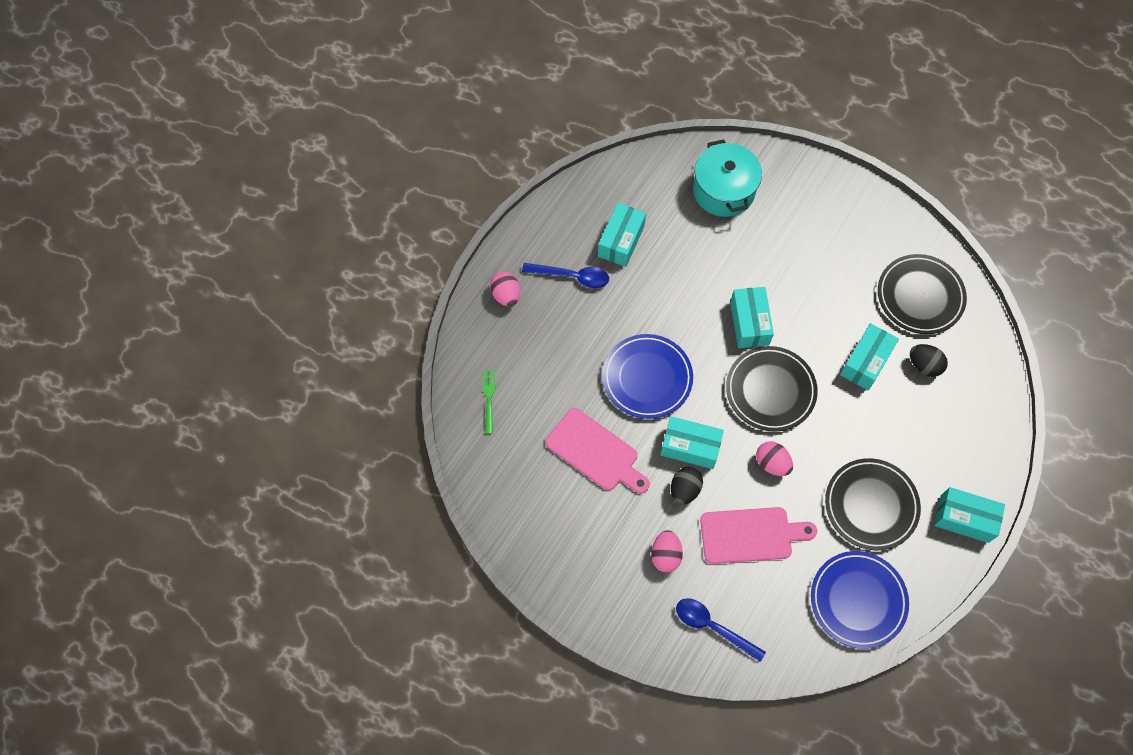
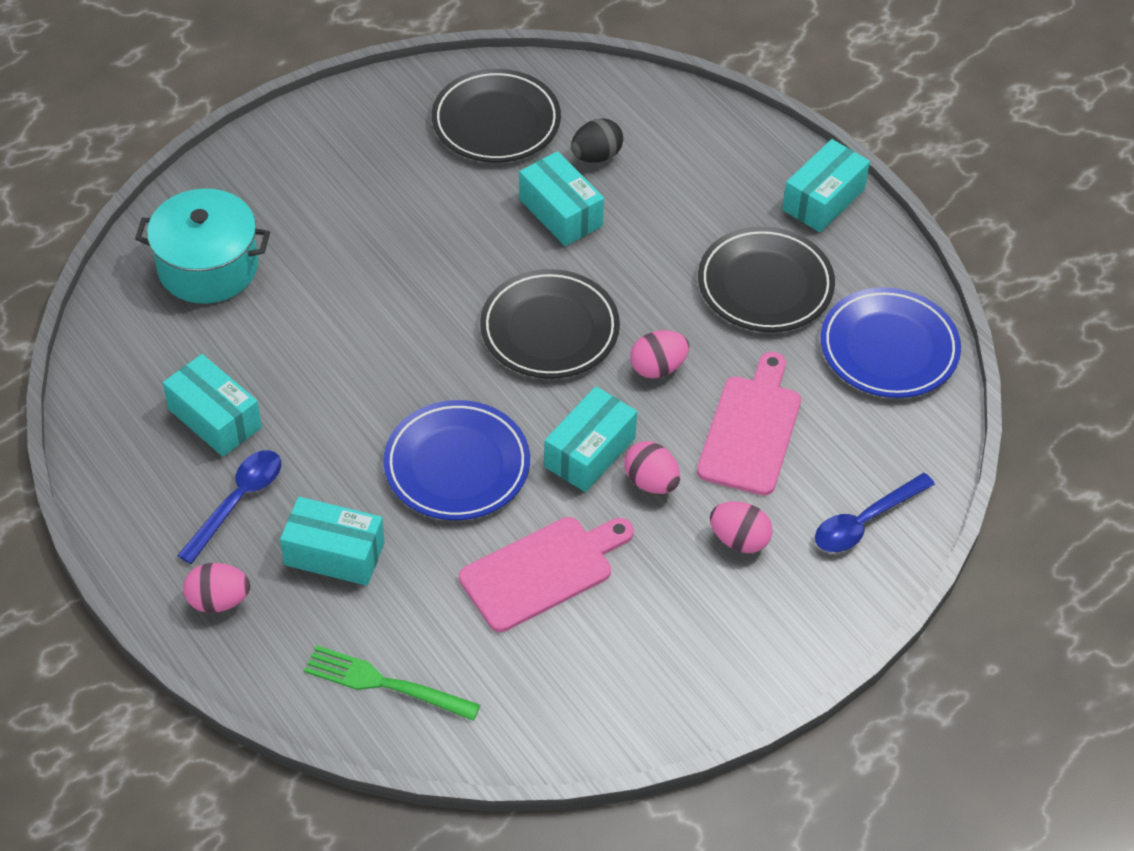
camera: 70 degrees left, 15 degrees down
(489, 398) = (384, 684): green fork -> green fork, size x1.55
(684, 490) = (651, 482): black egg -> pink egg
(749, 323) = (435, 315): turquoise box -> turquoise box (334, 554)

